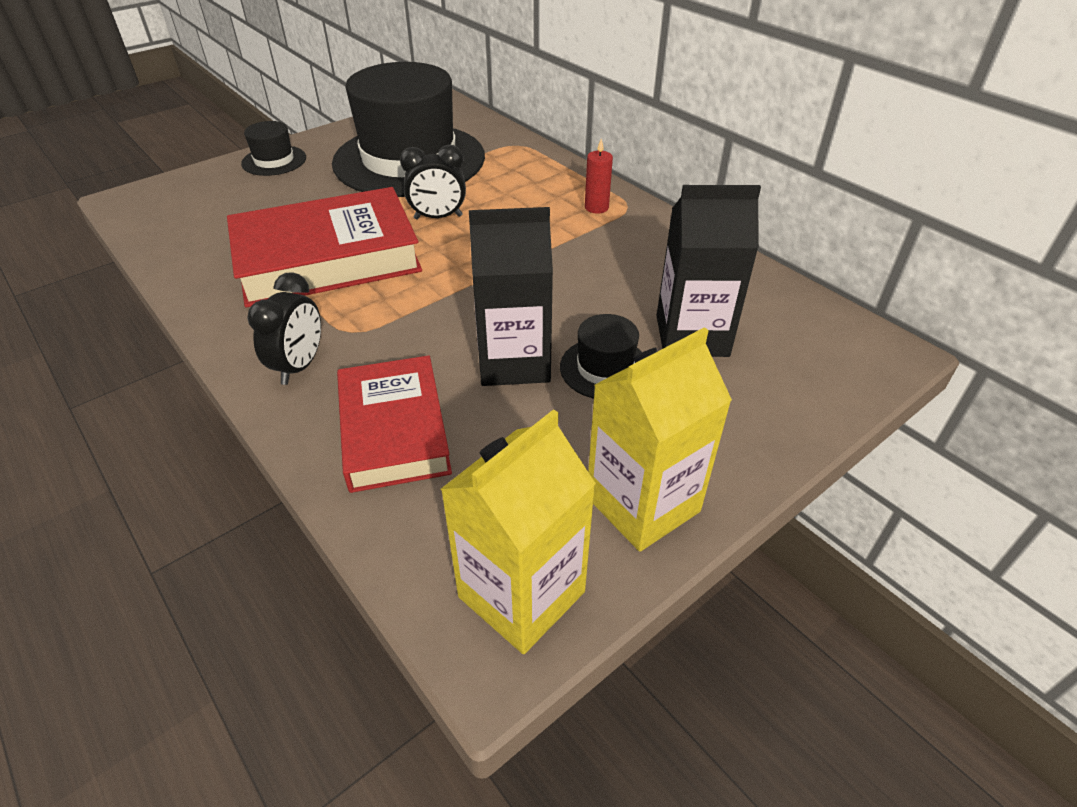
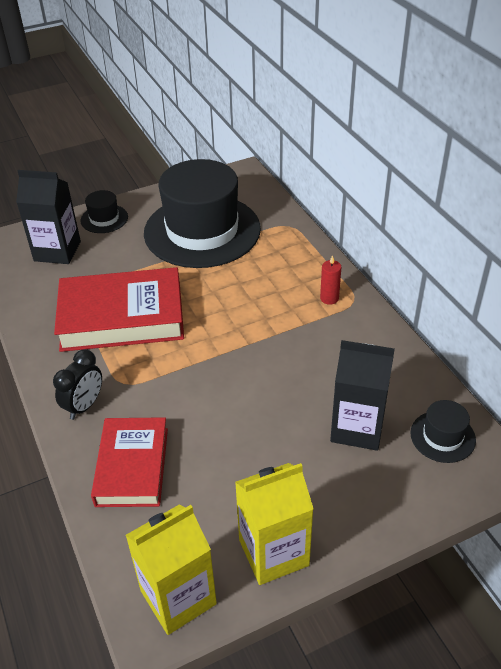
camera: 15 degrees right, 0 degrees up
(438, 217) = (208, 291): black clock -> none
(514, 361) = (225, 427): black carton -> black carton (57, 251)
(605, 368) = (285, 444): black hat -> black hat (442, 436)

